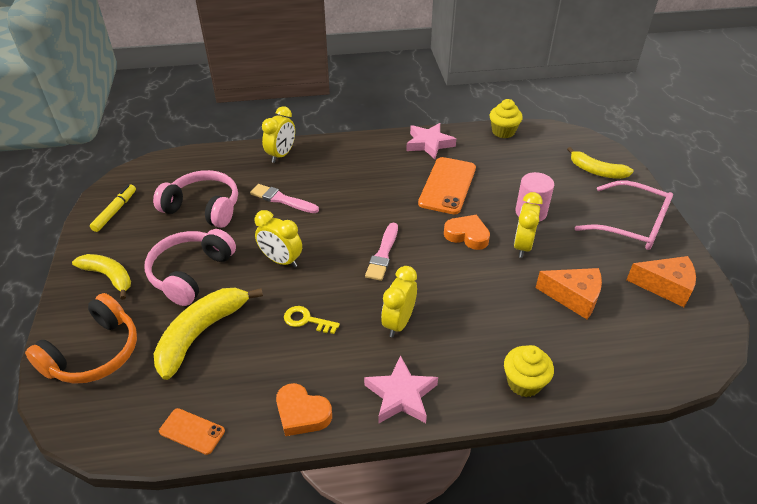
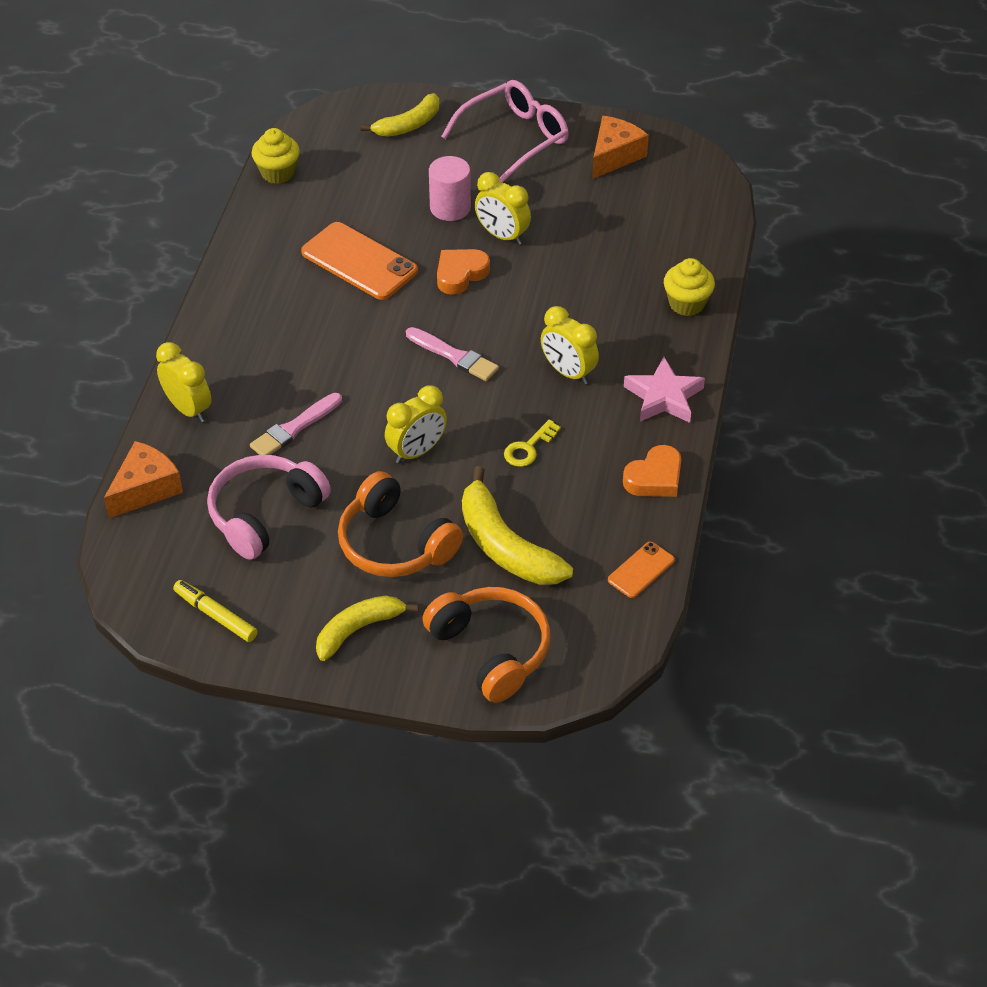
camera: 70 degrees left, 5 degrees up
(191, 273) = (395, 543): pink headphones -> orange headphones
(429, 144) = (259, 251): pink star -> none
(573, 297) = (597, 226): orange cheese -> orange cheese (145, 489)

